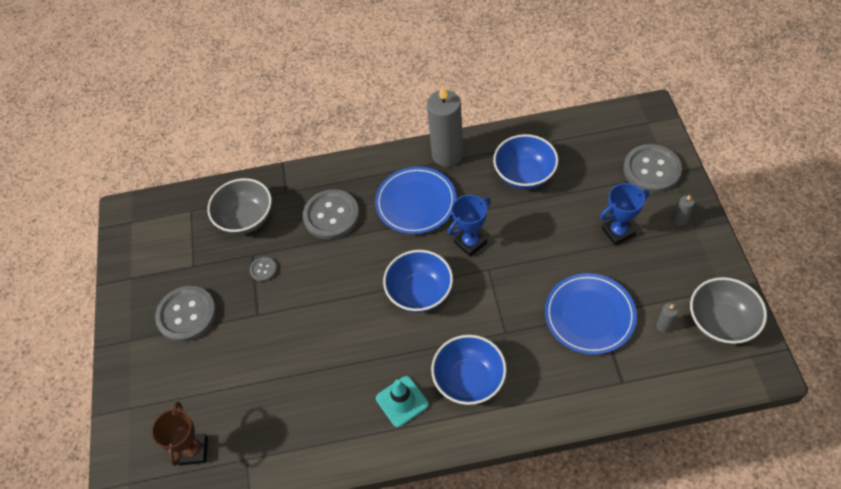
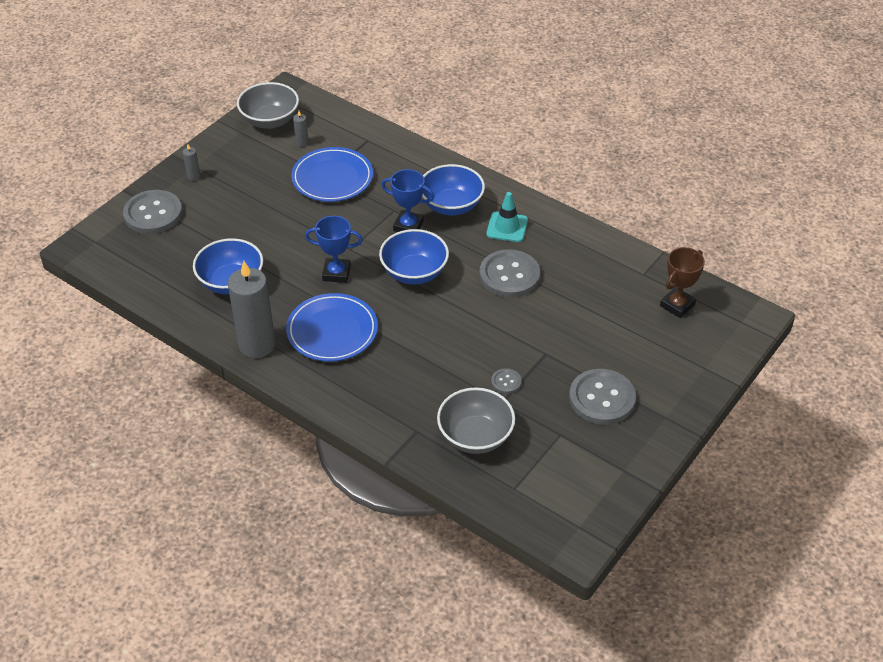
camera: 140 degrees left, 10 degrees down
(331, 215) = (405, 377): grey button -> grey button (509, 275)
(618, 232) = (239, 201): blue trophy -> blue trophy (408, 226)

